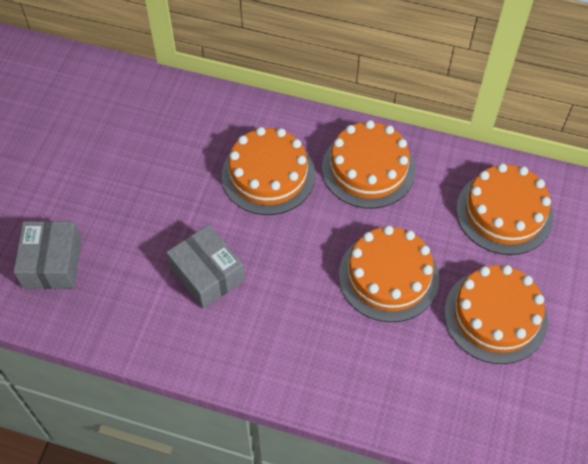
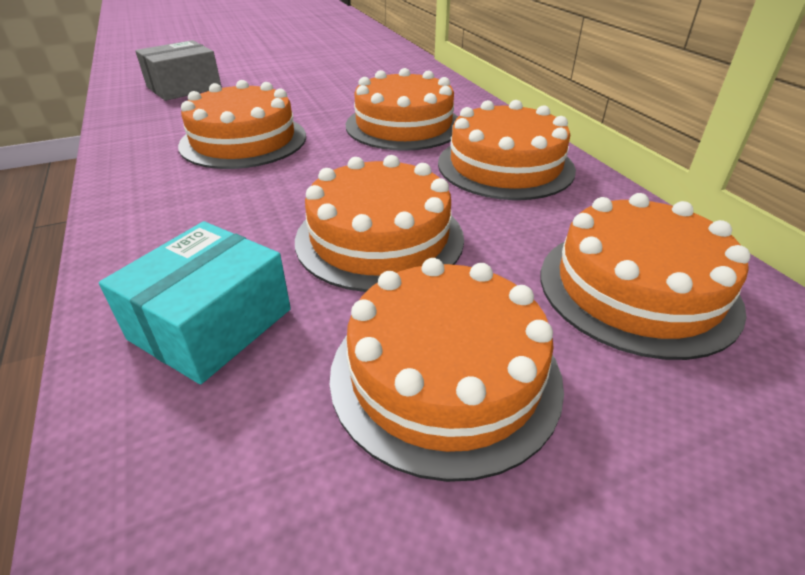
camera: 50 degrees right, 20 degrees down
(207, 274) = (243, 140): grey box -> orange cake
(401, 379) = (211, 324): none -> turquoise box

